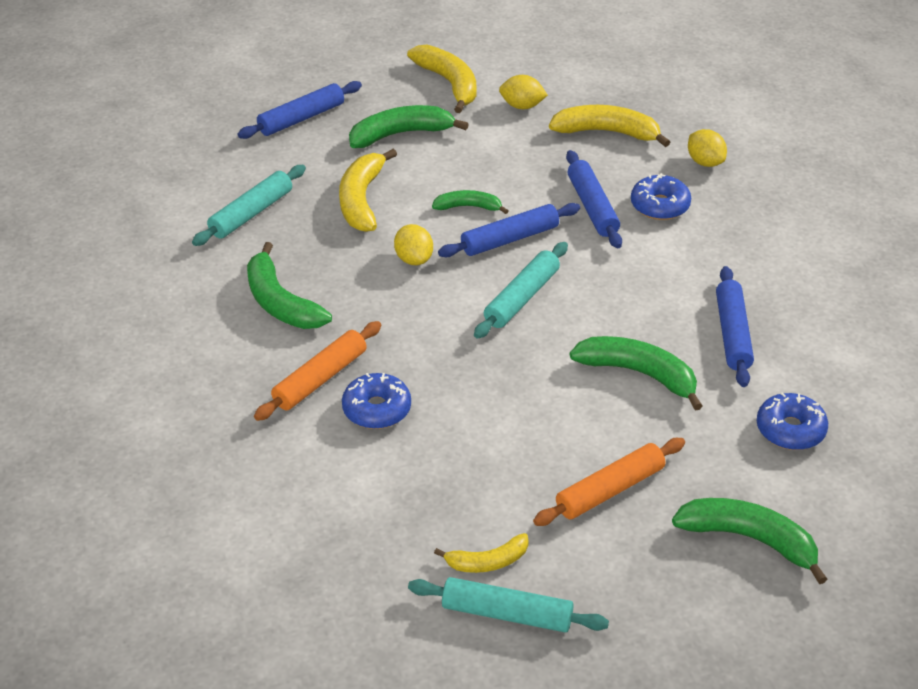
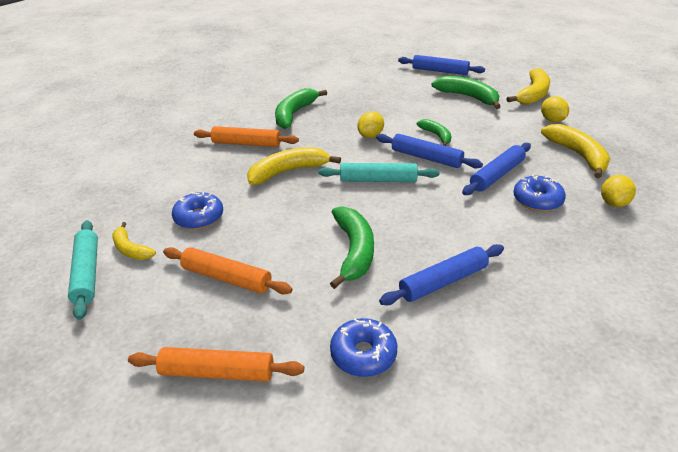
camera: 60 degrees right, 5 degrees down
(251, 213) = (352, 85): turquoise rolling pin -> none
(362, 200) = (399, 106): yellow banana -> yellow banana (288, 172)
(377, 409) = (236, 167): blue donut -> blue donut (199, 217)
(749, 539) = (217, 372): green banana -> orange rolling pin

